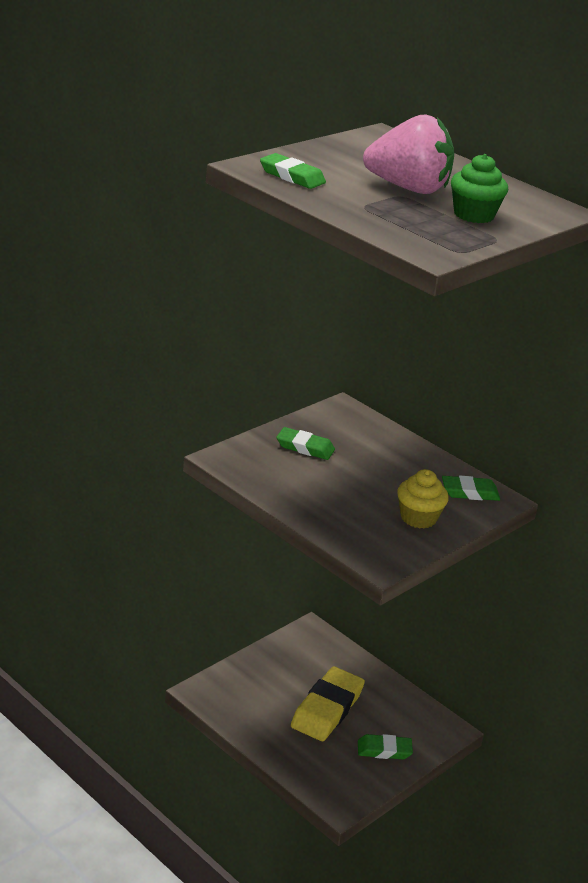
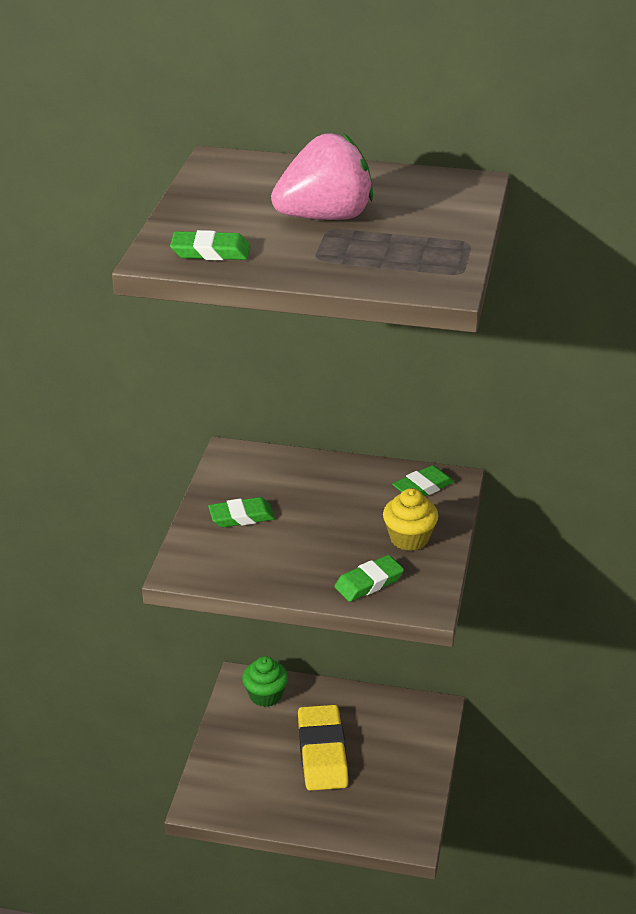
camera: 30 degrees left, 5 degrees up
(384, 750) = (402, 763): green eraser -> green eraser (369, 582)
(473, 215) = (416, 223): green cupcake -> green cupcake (265, 695)

